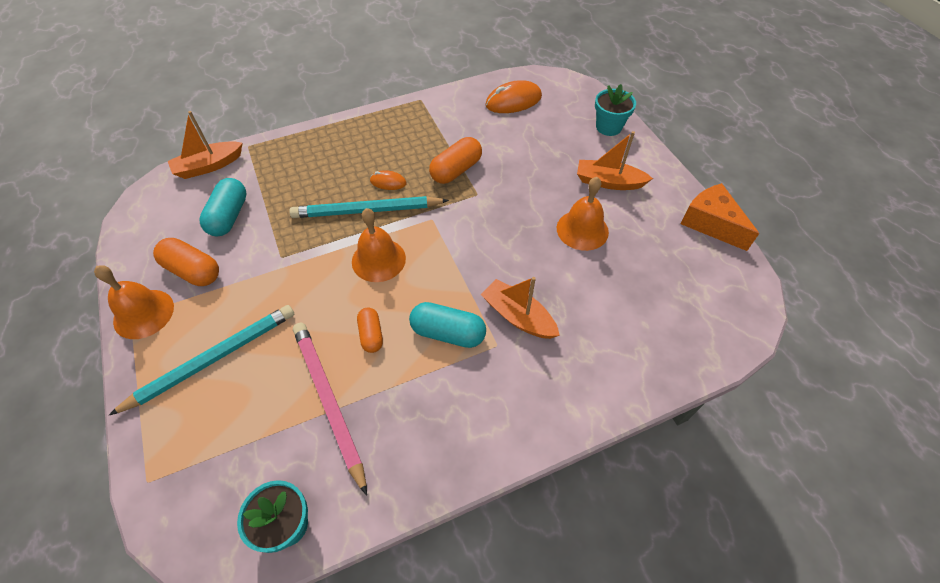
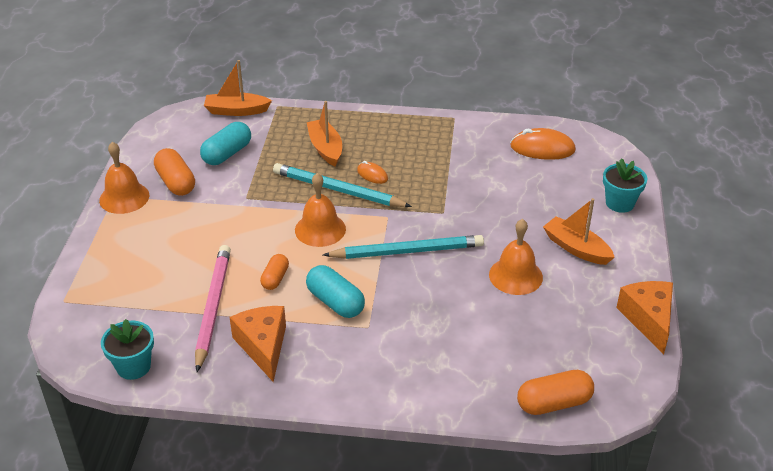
camera: 30 degrees right, 15 degrees down
(213, 359) = (151, 246): turquoise pencil -> turquoise pencil (407, 251)
(412, 421) = (263, 346): none -> orange cheese
(456, 170) = (439, 187): orange capsule -> orange capsule (553, 403)
(518, 316) = (402, 315): orange boat -> orange boat (325, 148)

